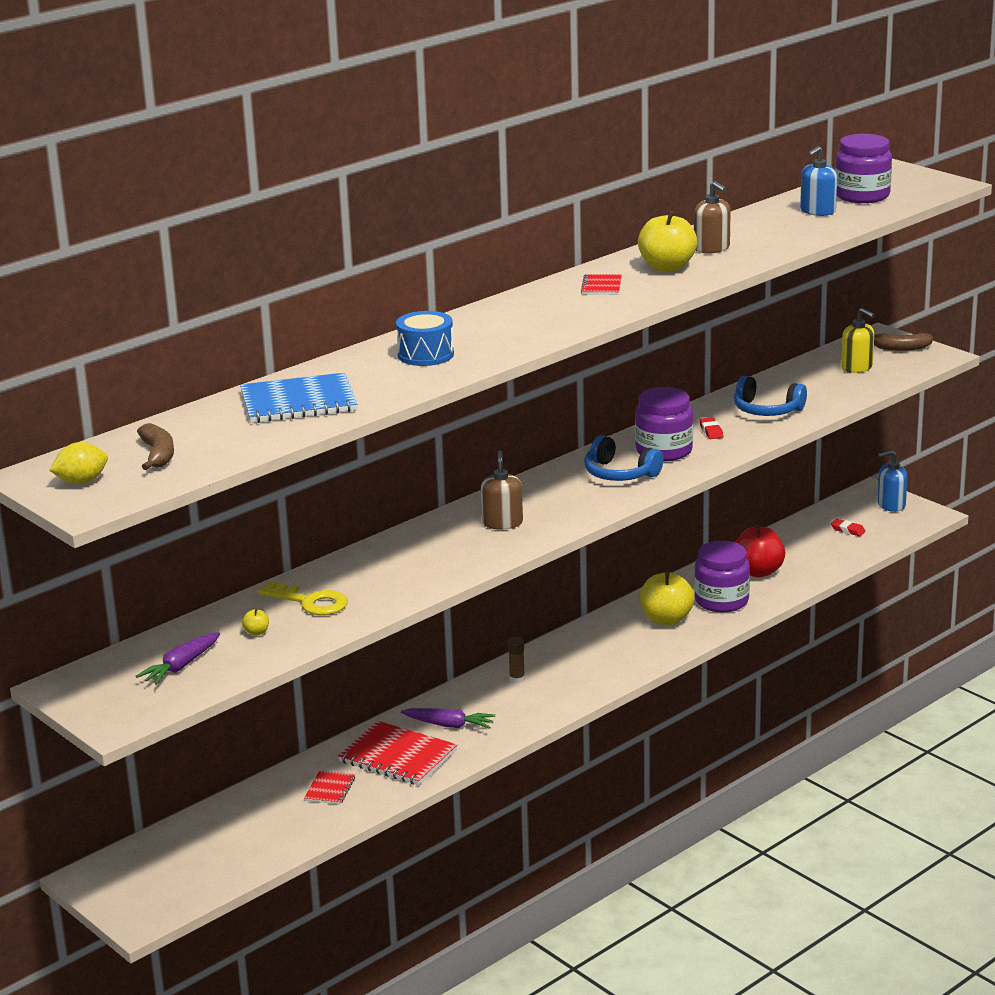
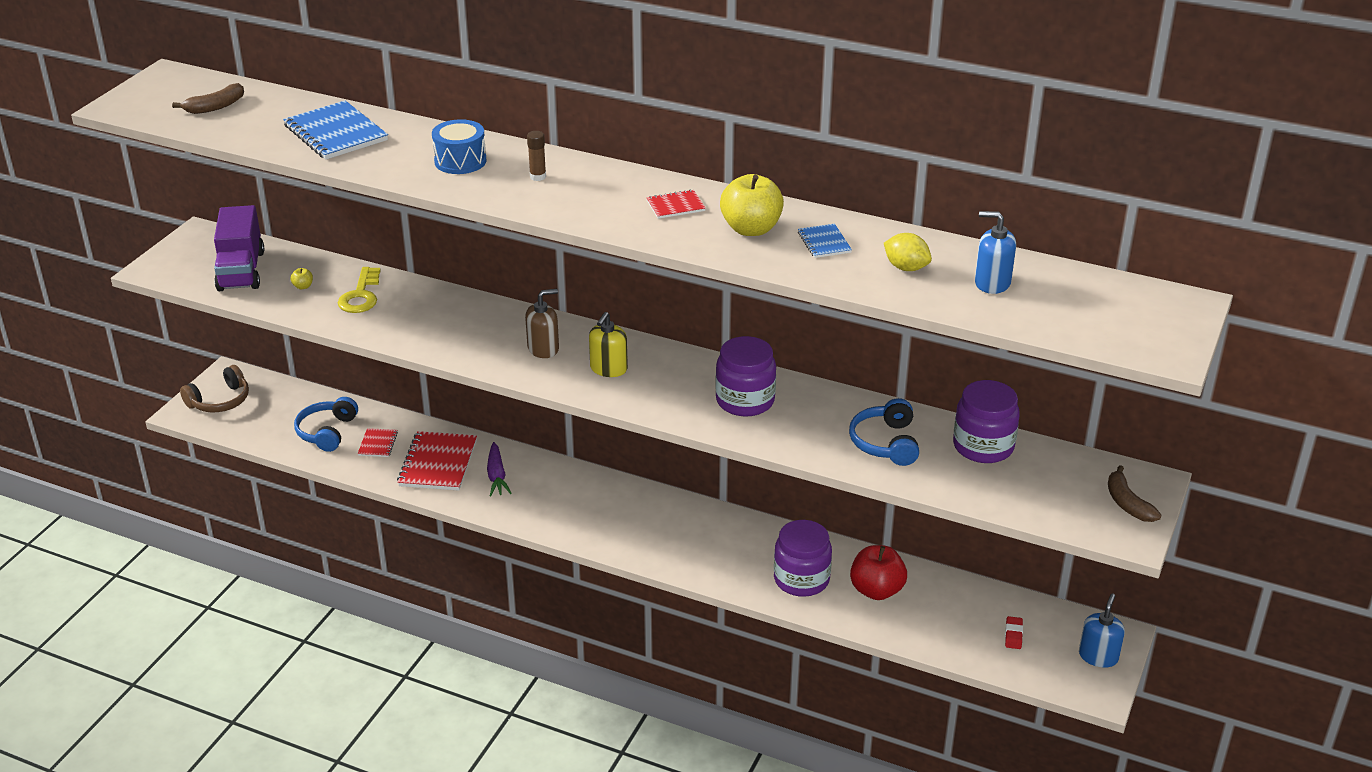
camera: 65 degrees right, 10 degrees up
(81, 482) = (160, 93): yellow lemon -> yellow lemon (906, 268)
(141, 889) = (220, 401): none -> brown headphones
(181, 666) = (241, 271): purple carrot -> purple truck
(330, 789) = (378, 444): red notebook -> red notebook turned 75 degrees counterclockwise
(517, 679) = (588, 492): brown glue stick -> brown glue stick (538, 177)
(619, 473) = (679, 387): blue headphones -> blue headphones (327, 432)
(666, 619) = (743, 552): yellow apple -> none
(711, 248) = (824, 242): brown soap dispenser -> blue notebook
(711, 431) = (809, 419): red eraser -> none
(857, 367) = (1046, 482): yellow soap dispenser -> yellow soap dispenser (608, 369)
(862, 196) = (1070, 302): purple jar -> purple jar (983, 446)
(891, 505) = (1098, 656): blue soap dispenser -> blue soap dispenser turned 60 degrees clockwise

